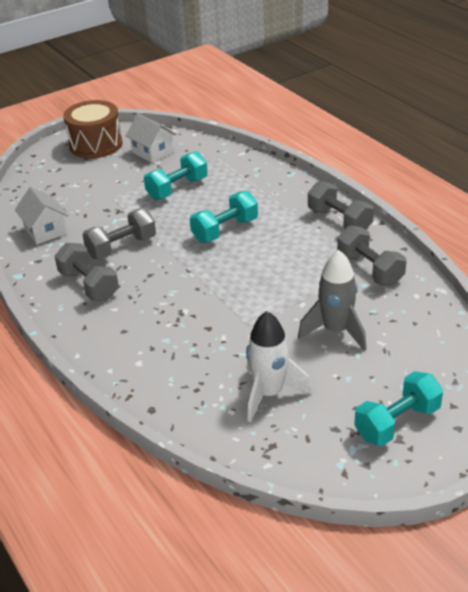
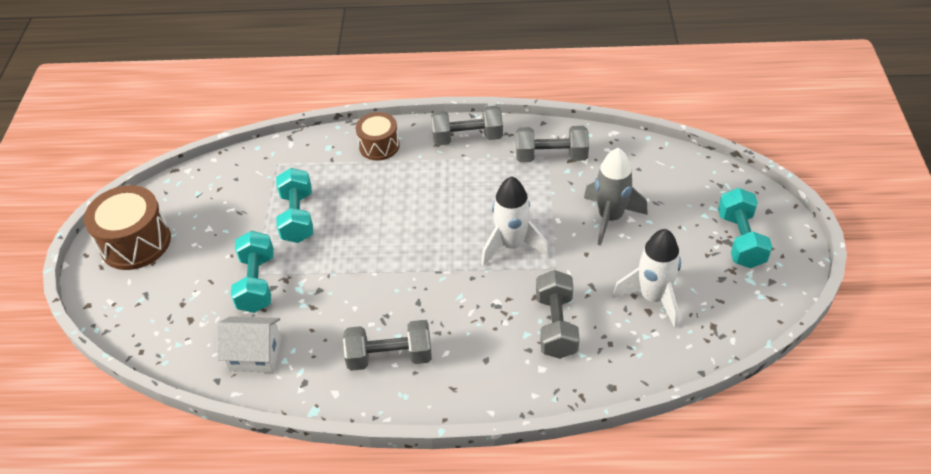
camera: 55 degrees left, 10 degrees up
(122, 247) = (352, 304): grey dumbbell -> grey dumbbell (556, 325)
(153, 152) = (209, 205): white house -> none
(225, 230) = (403, 216): turquoise dumbbell -> turquoise dumbbell (257, 283)
(249, 293) = (512, 246): none -> white rocket
(282, 187) = (379, 146): none -> brown drum

